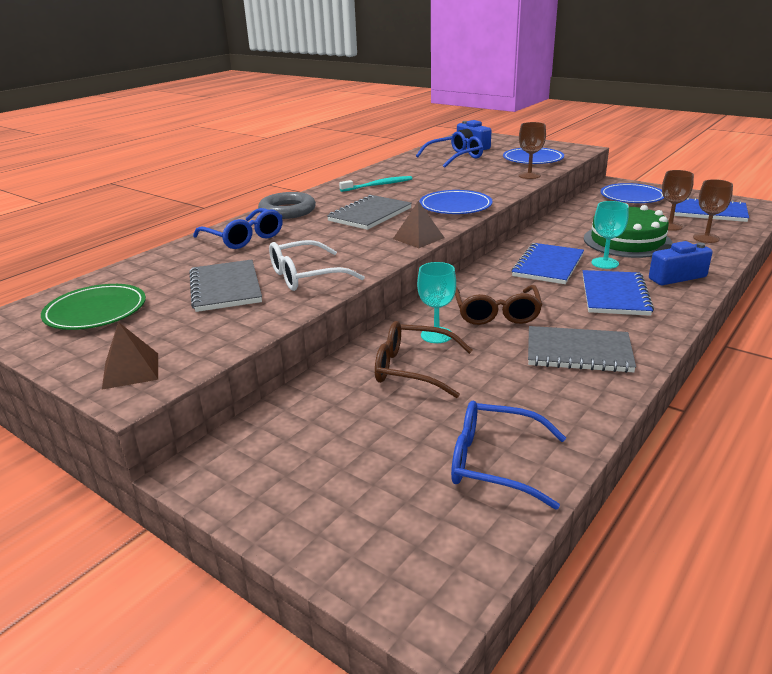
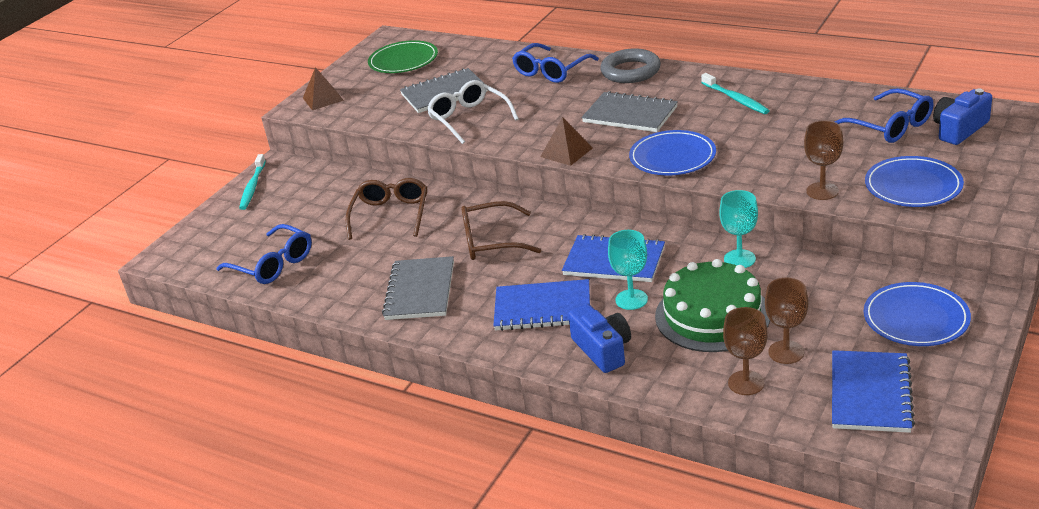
camera: 85 degrees right, 5 degrees up
(249, 495) = (253, 187): none -> turquoise toothbrush
(436, 335) = (446, 216): turquoise goblet -> turquoise goblet (739, 259)
(494, 463) = (273, 264): blue glasses -> blue glasses turned 120 degrees clockwise

